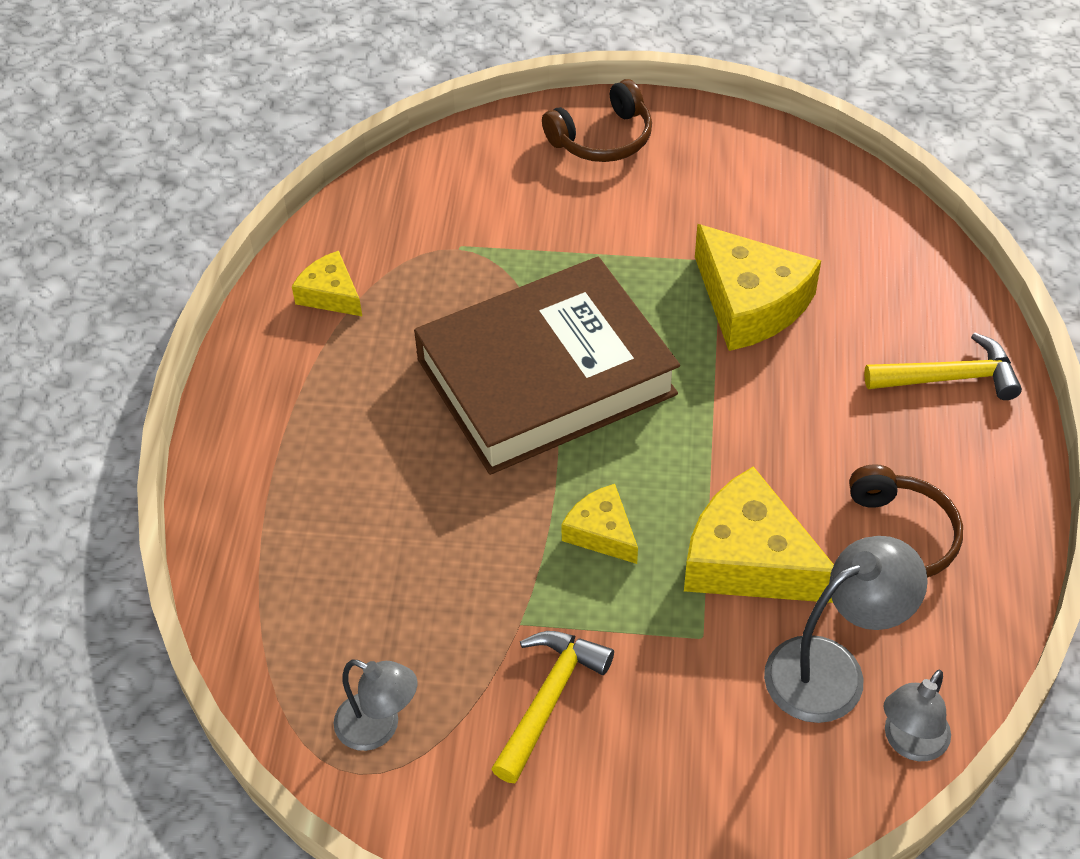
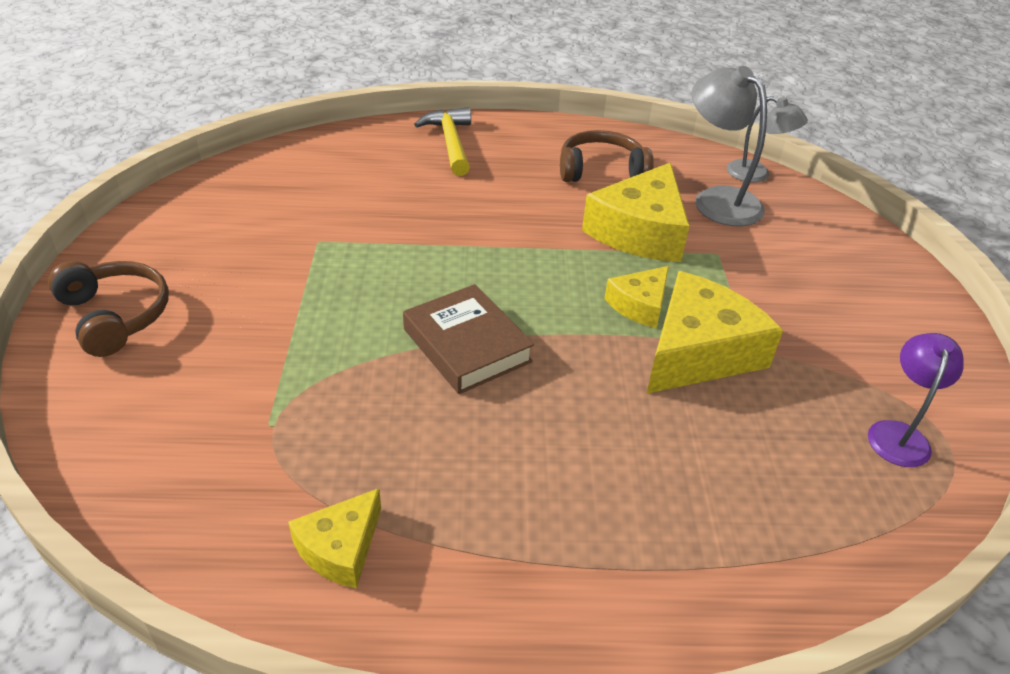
camera: 100 degrees left, 10 degrees down
(379, 728) = (899, 434): grey lamp -> purple lamp
(546, 377) = (467, 345): brown book -> brown book, size x0.51
(549, 699) = (812, 330): yellow hammer -> none
(750, 303) = (371, 225): yellow cheese -> yellow cheese (698, 351)

